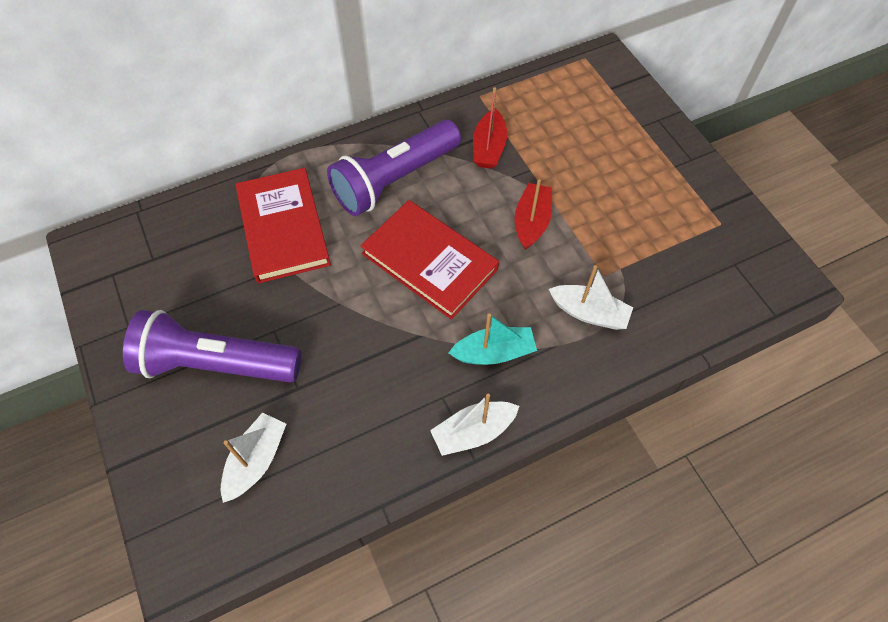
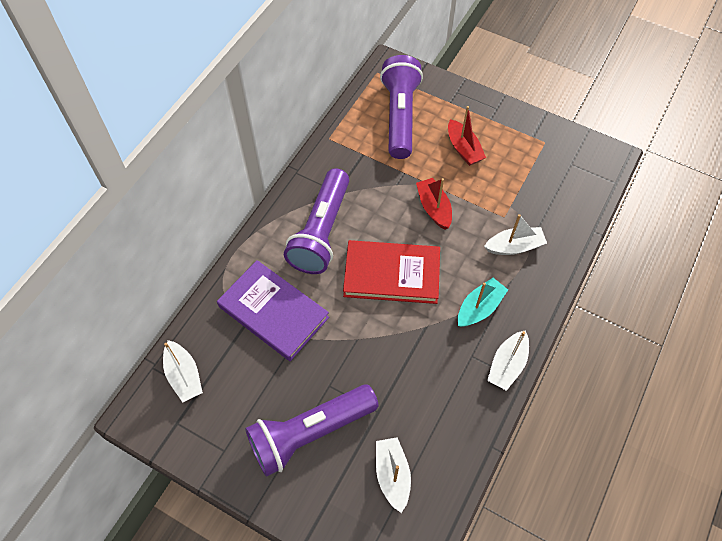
camera: 35 degrees left, 0 degrees up
(155, 236) = (184, 376): none -> white boat
(283, 228) = (273, 312): red book -> purple book
(489, 148) = (365, 172): red boat -> red boat (463, 149)
(573, 112) = (400, 116): none -> purple flashlight

